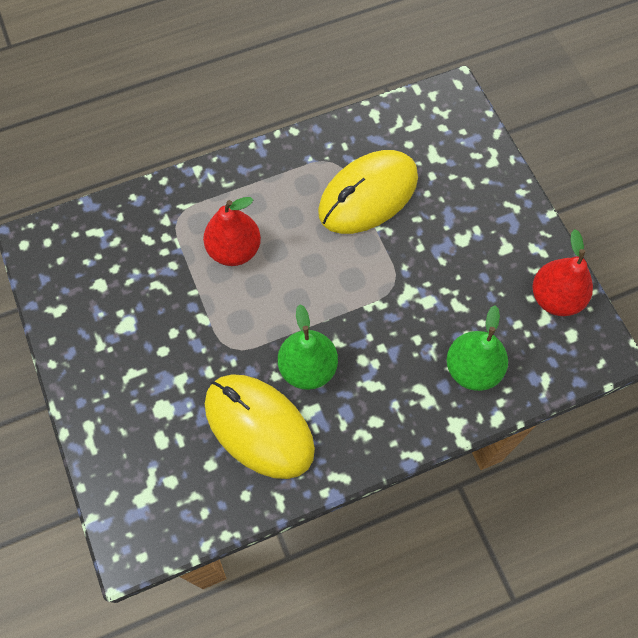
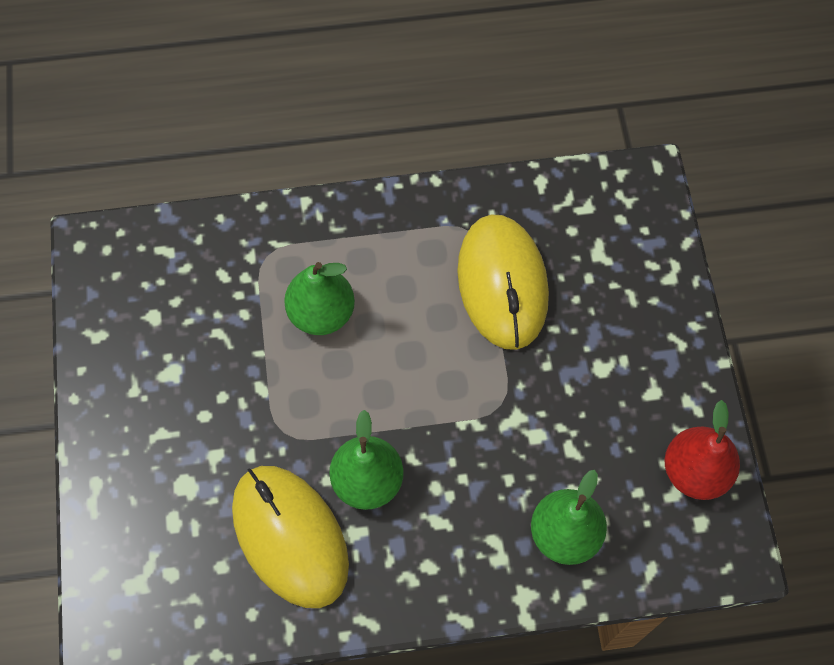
camera: 15 degrees right, 0 degrees up
(234, 250) = (321, 313): red pear -> green pear
(368, 195) = (502, 284): yellow mouse -> yellow mouse turned 75 degrees counterclockwise

